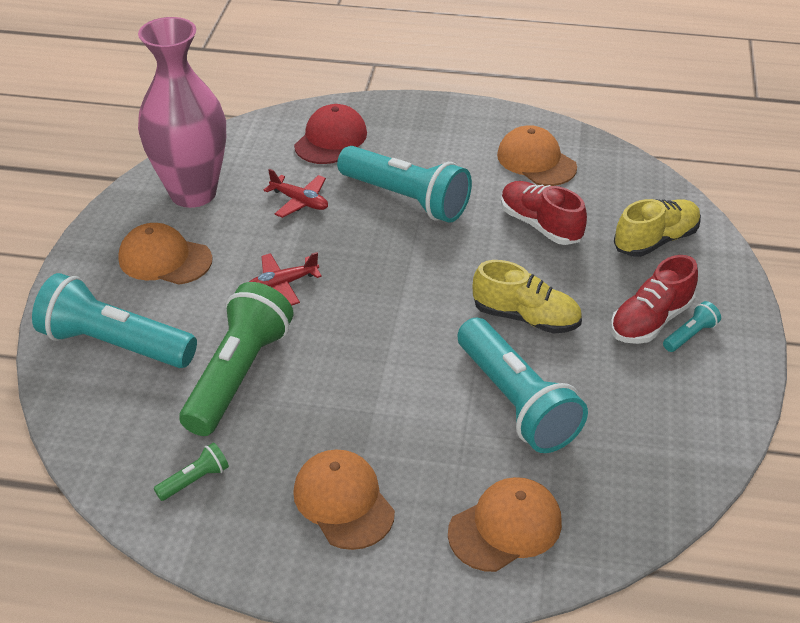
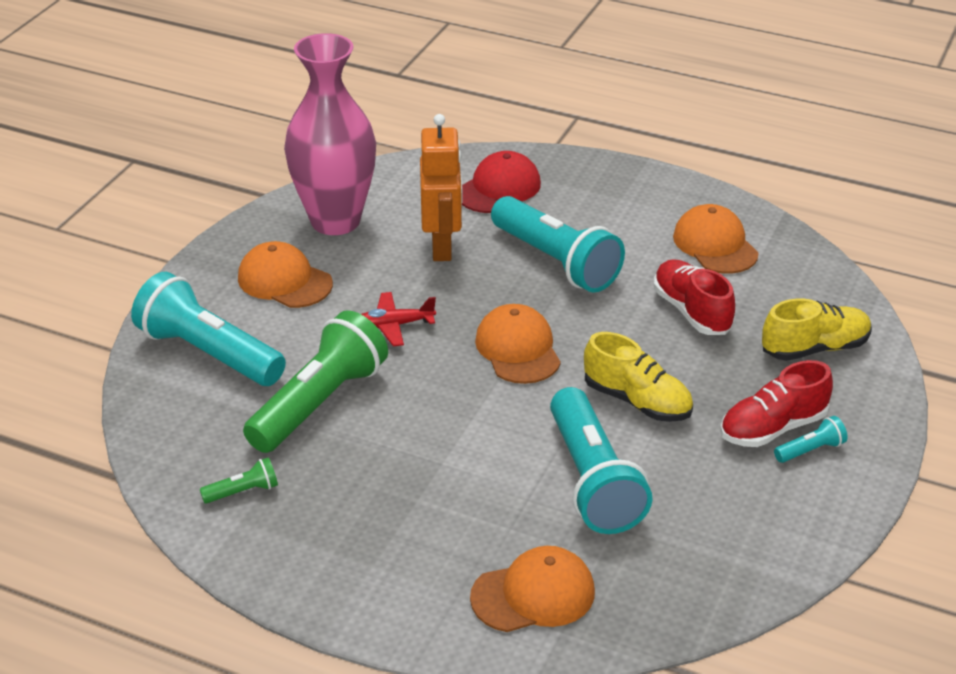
camera: 15 degrees right, 5 degrees down
(299, 201) = (442, 246): red plane -> orange robot
(343, 501) = (380, 539): orange cap -> orange cap (518, 349)

